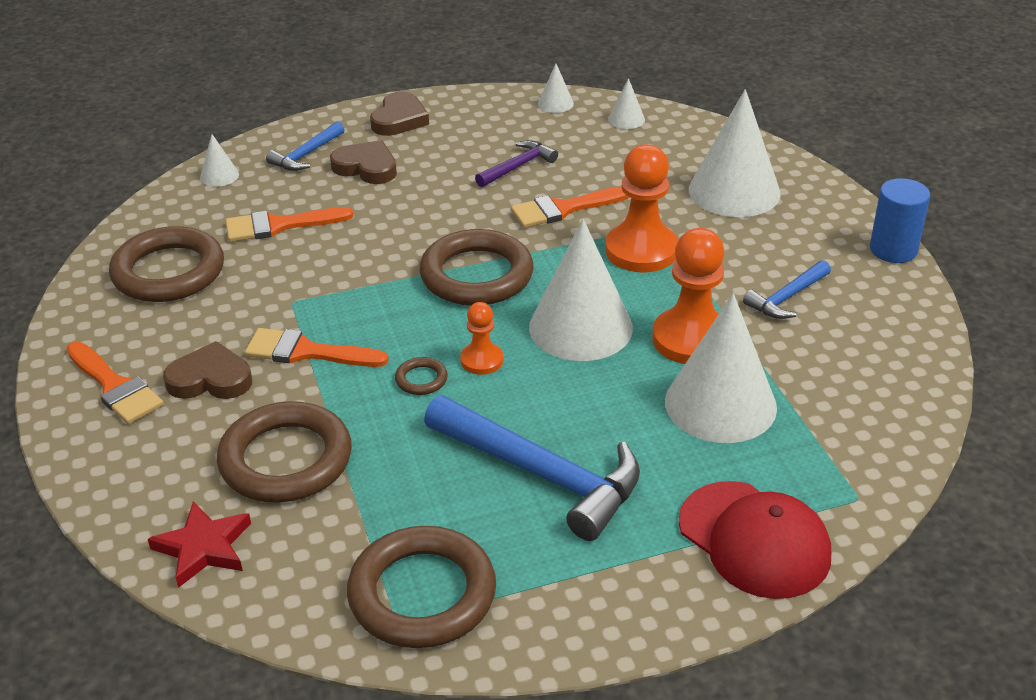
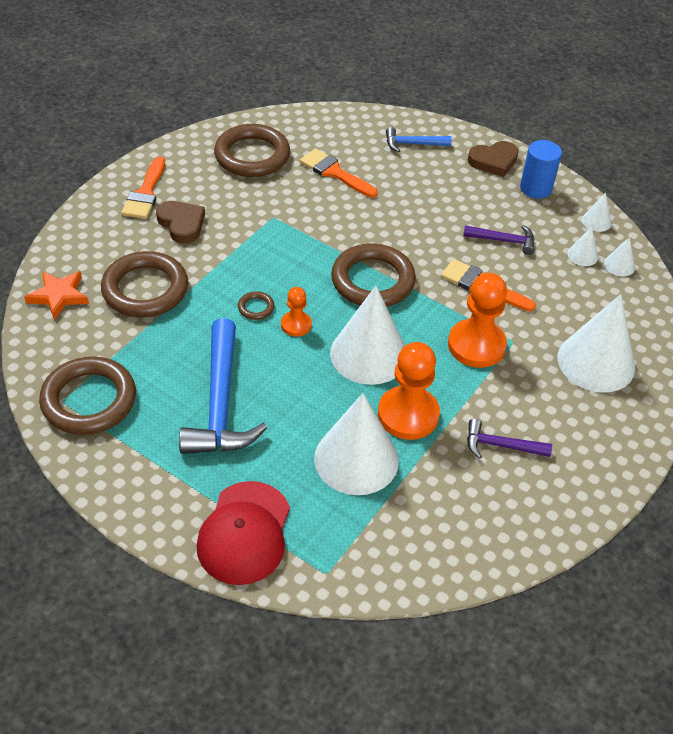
camera: 50 degrees right, 10 degrees up
(203, 548) = (58, 296): red star -> orange star
(219, 176) = (355, 122): white cone -> white cone (582, 255)
(306, 352) = (236, 247): orange brush -> none
(366, 167) = (428, 175): brown heart -> none
(787, 298) = (500, 445): blue hammer -> purple hammer
(893, 250) = (620, 484): blue cylinder -> blue cylinder (535, 188)

